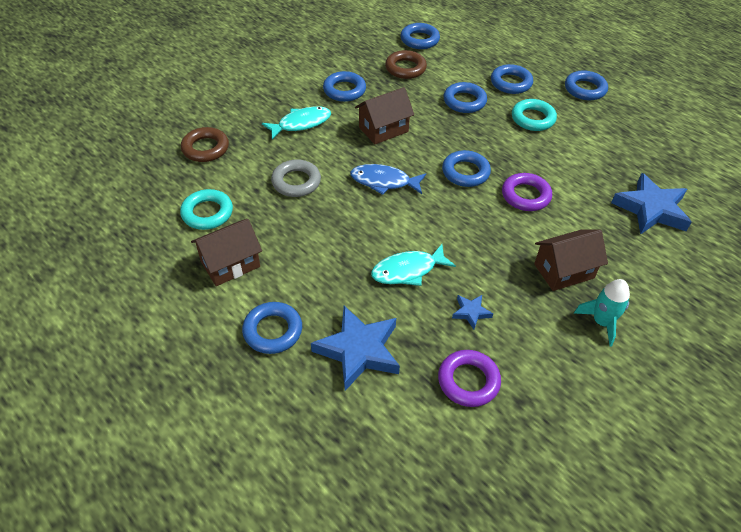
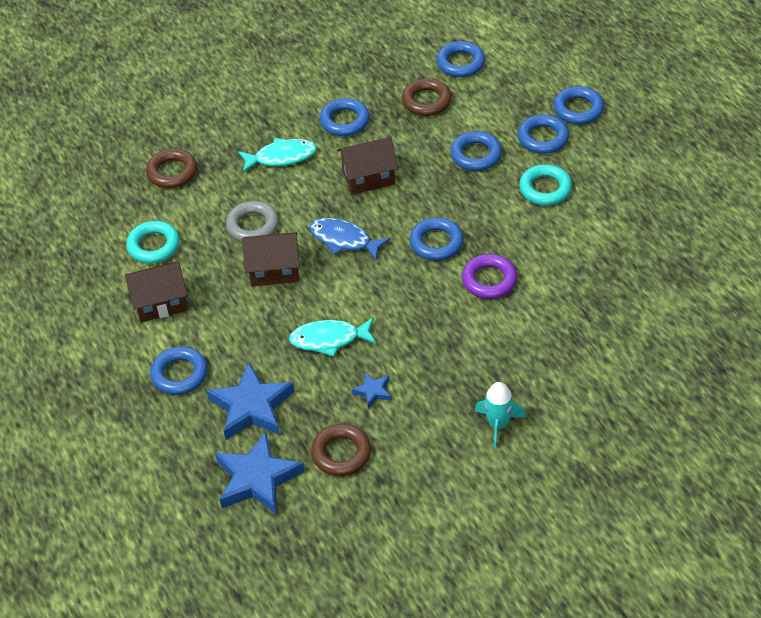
camera: 20 degrees right, 0 degrees up
(468, 381) = (341, 453): purple ring -> brown ring
(564, 271) = (487, 368): brown house -> brown house (274, 270)
(585, 89) = (629, 159): blue ring -> blue ring (578, 109)
(651, 209) = (620, 318): blue star -> blue star (257, 479)

